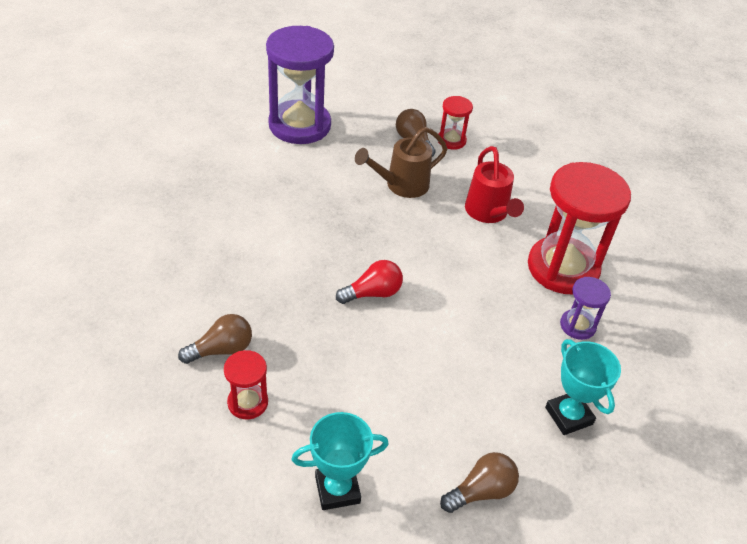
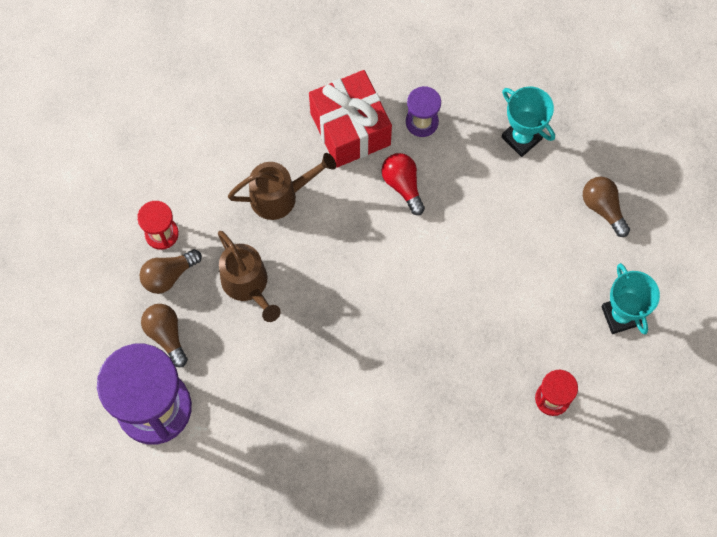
camera: 90 degrees left, 25 degrees up
(221, 349) = (500, 432): brown light bulb -> brown light bulb (166, 335)
(373, 293) = (410, 304): red light bulb -> red light bulb (403, 185)
(488, 213) = (281, 196): red watering can -> brown watering can
(562, 268) = (350, 129): red hourglass -> red gift
(568, 416) = (521, 138): turquoise trophy -> turquoise trophy turned 75 degrees clockwise

